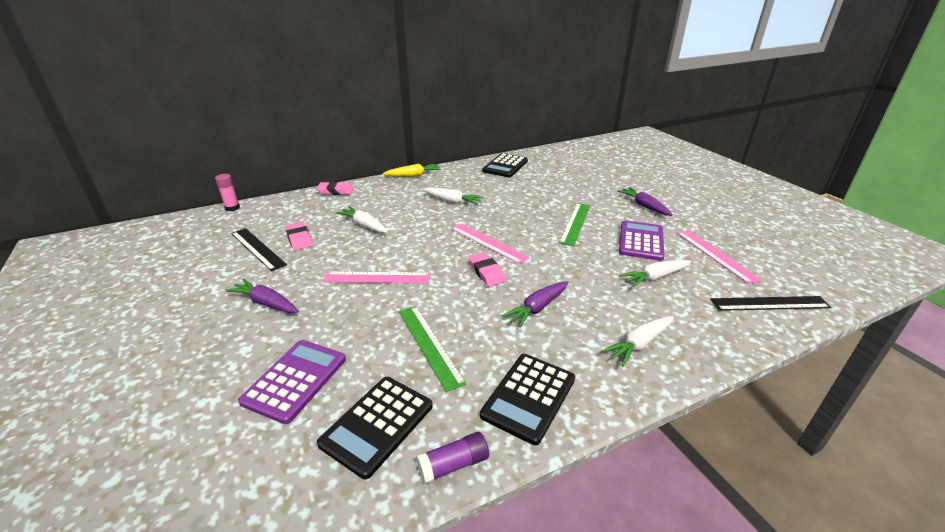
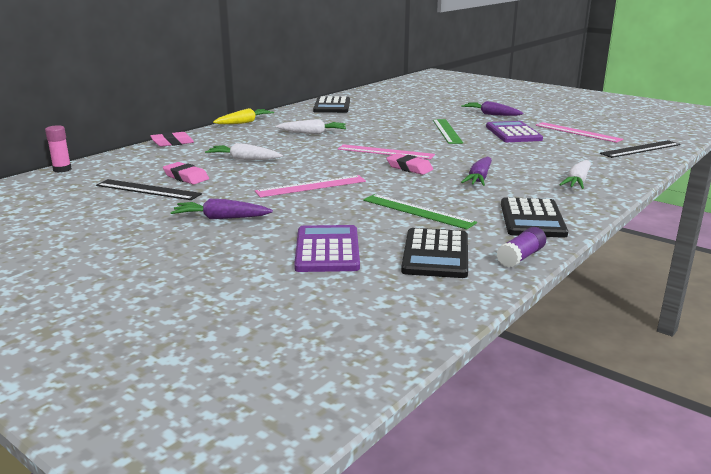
camera: 25 degrees left, 10 degrees down
(654, 277) = (547, 149): white carrot -> none

